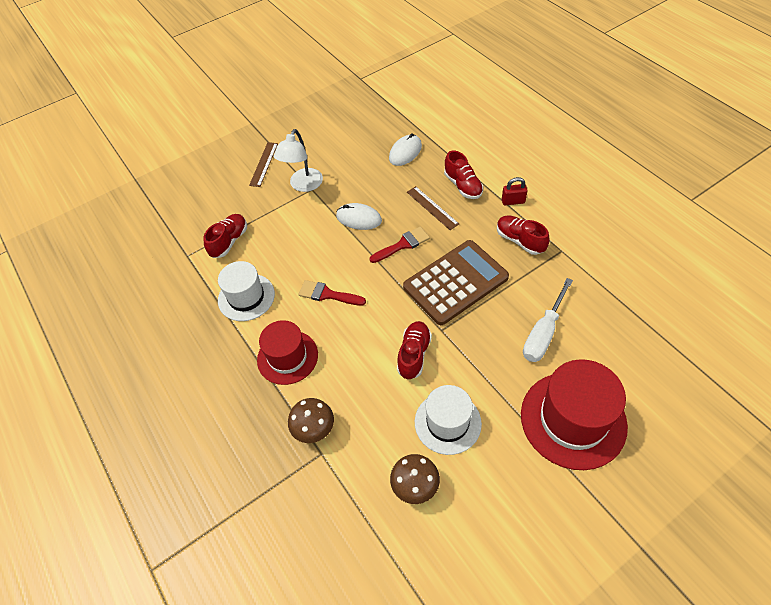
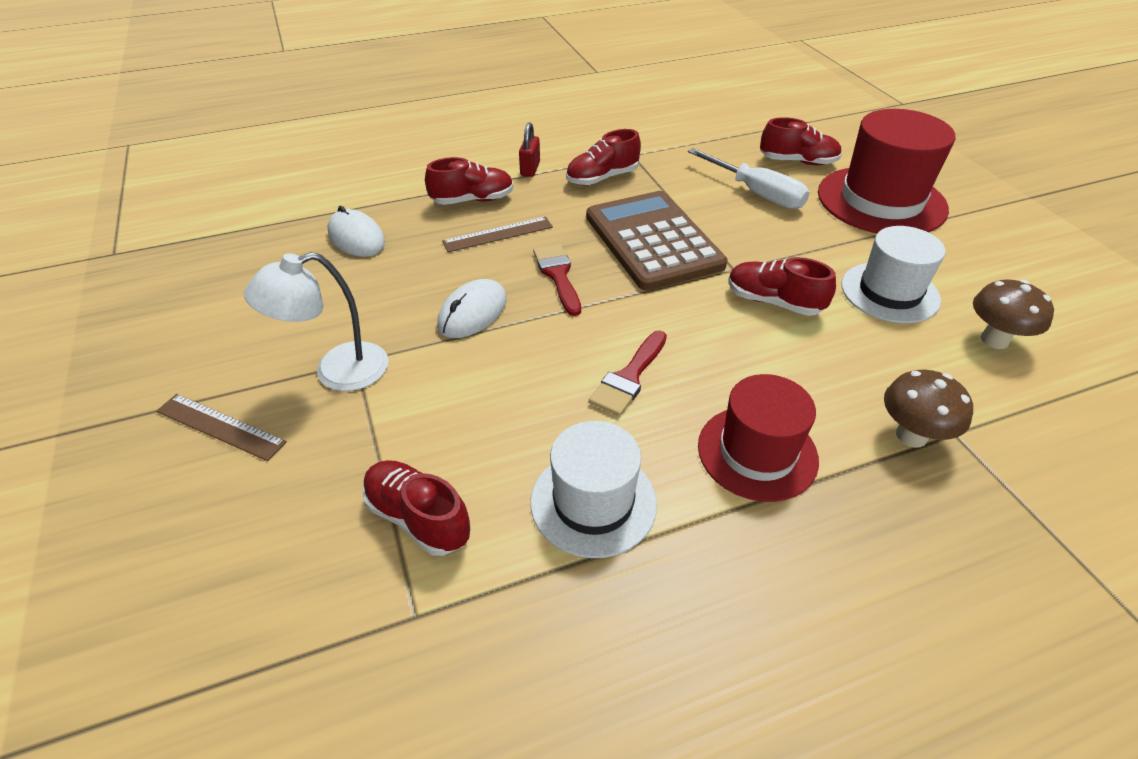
camera: 80 degrees left, 10 degrees down
(303, 185) = (337, 371): white lamp -> white lamp turned 120 degrees clockwise
(608, 357) = (798, 162): none -> red shoe

